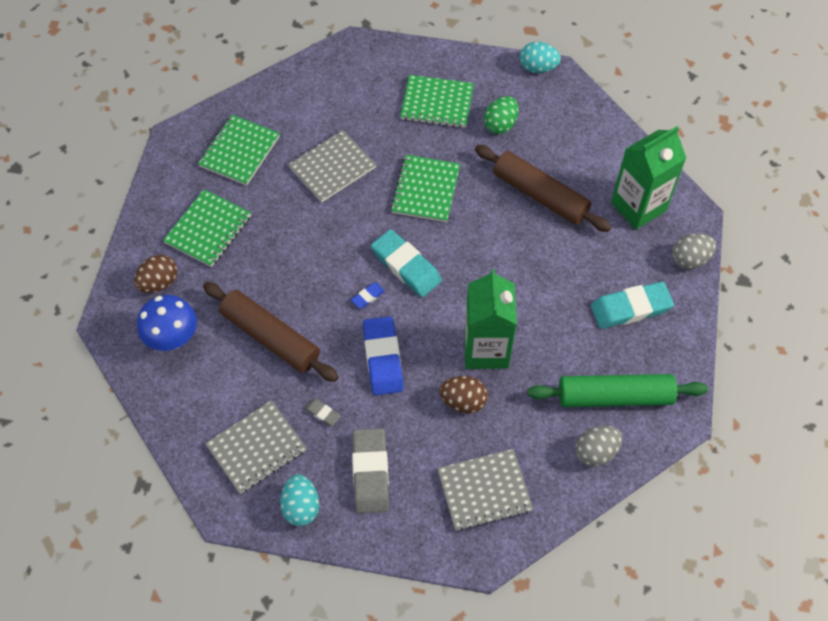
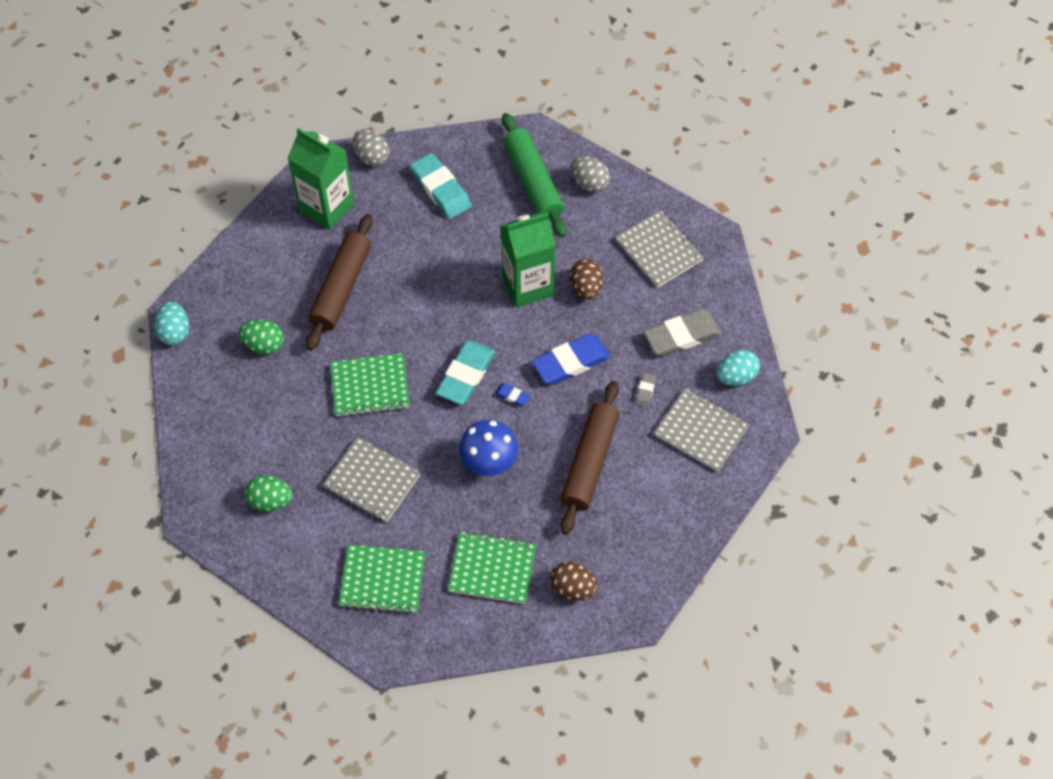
camera: 110 degrees left, 0 degrees up
(173, 338) = (627, 547): blue mushroom -> blue mushroom (489, 463)
(347, 96) = (270, 501): none -> green egg
(437, 103) = (253, 411): green notebook -> none

